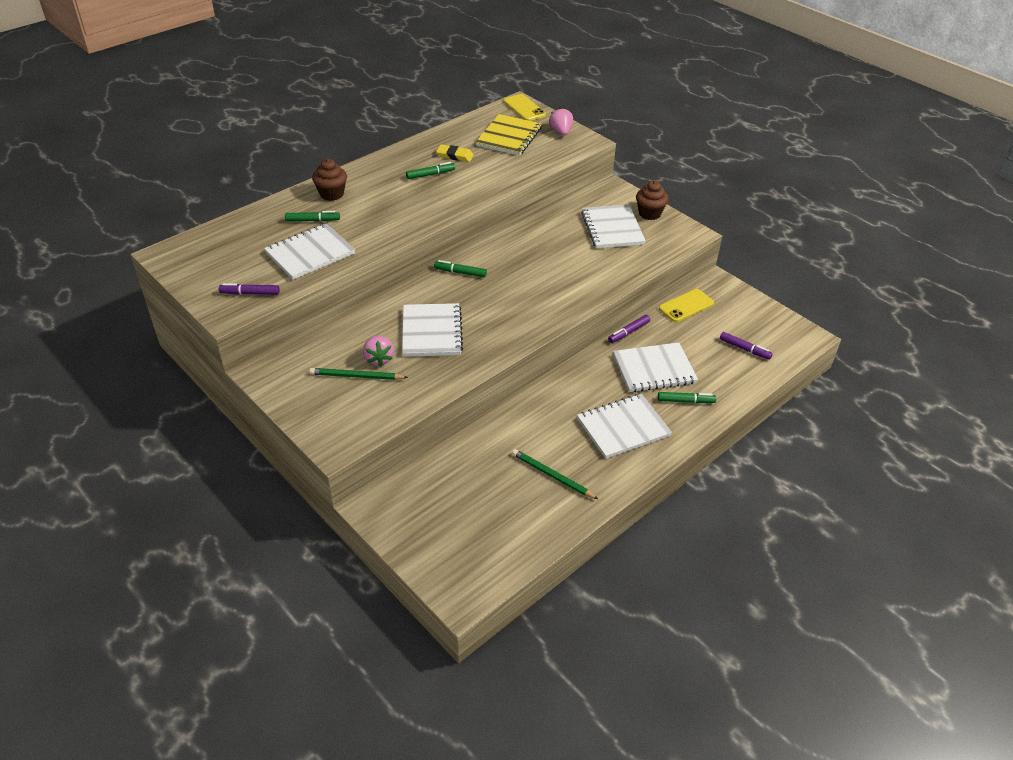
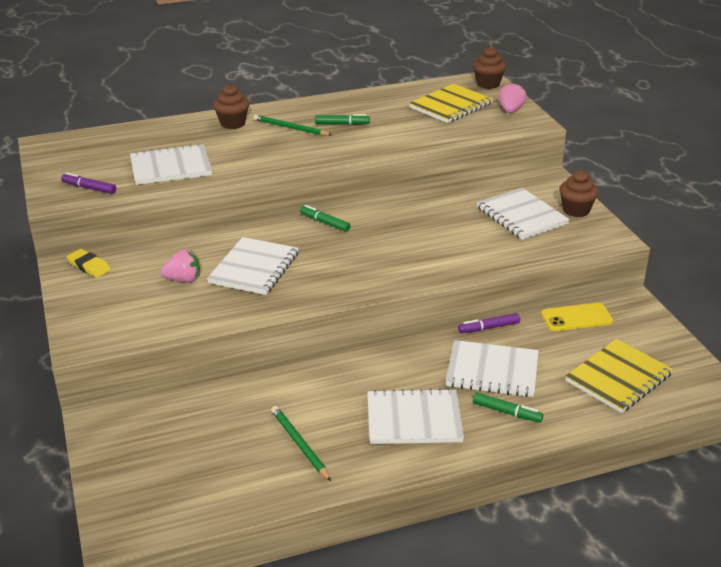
camera: 25 degrees right, 10 degrees down
(312, 220) = (196, 141): green marker -> none
(356, 376) = (150, 289): green pencil -> green pencil (290, 128)
(379, 359) = (183, 280): pink strawberry -> pink strawberry turned 105 degrees counterclockwise
(455, 156) = (380, 112): yellow eraser -> yellow eraser (89, 266)
(524, 108) = (488, 84): yellow phone -> brown cupcake
(612, 228) = (521, 216): white notebook -> white notebook turned 45 degrees counterclockwise
(744, 349) = (618, 378): purple marker -> yellow notebook

